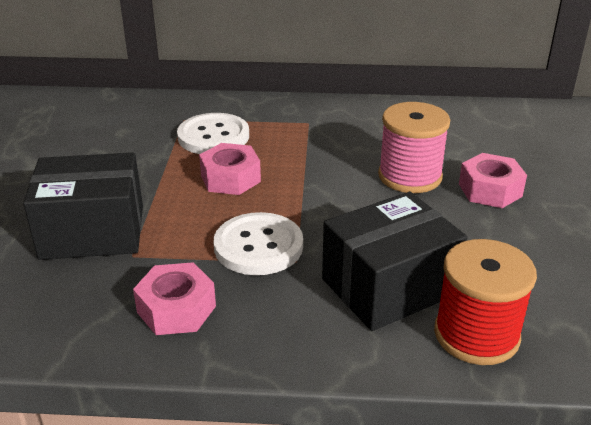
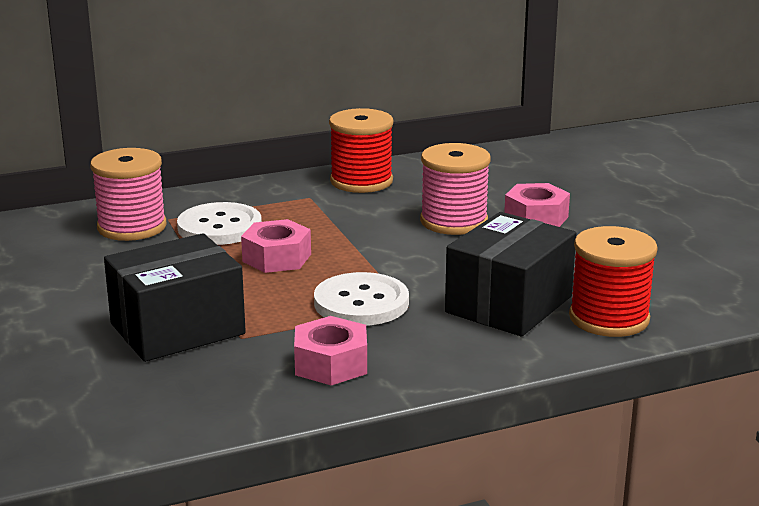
camera: 25 degrees left, 10 degrees down
(150, 121) = (132, 227): none -> pink spool
(363, 116) = (361, 181): none -> red spool

